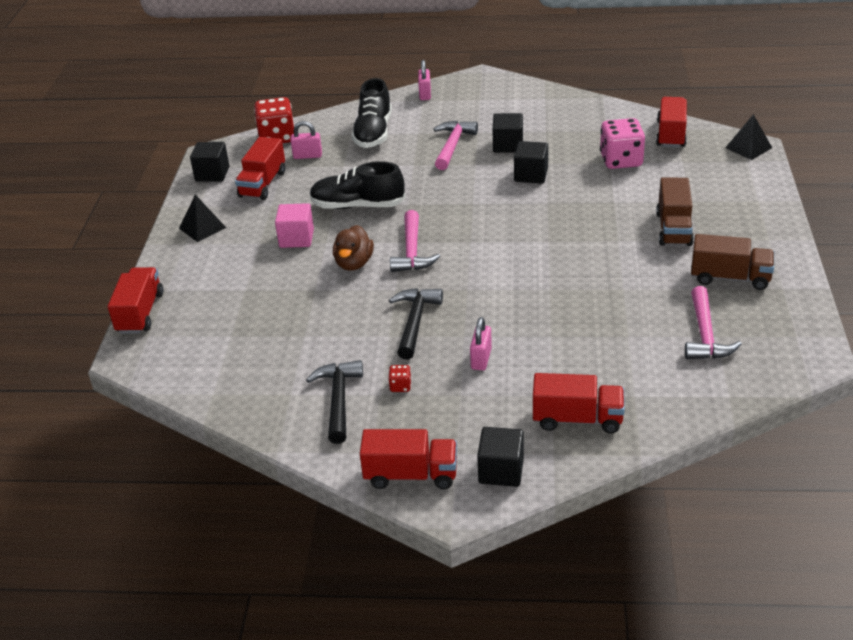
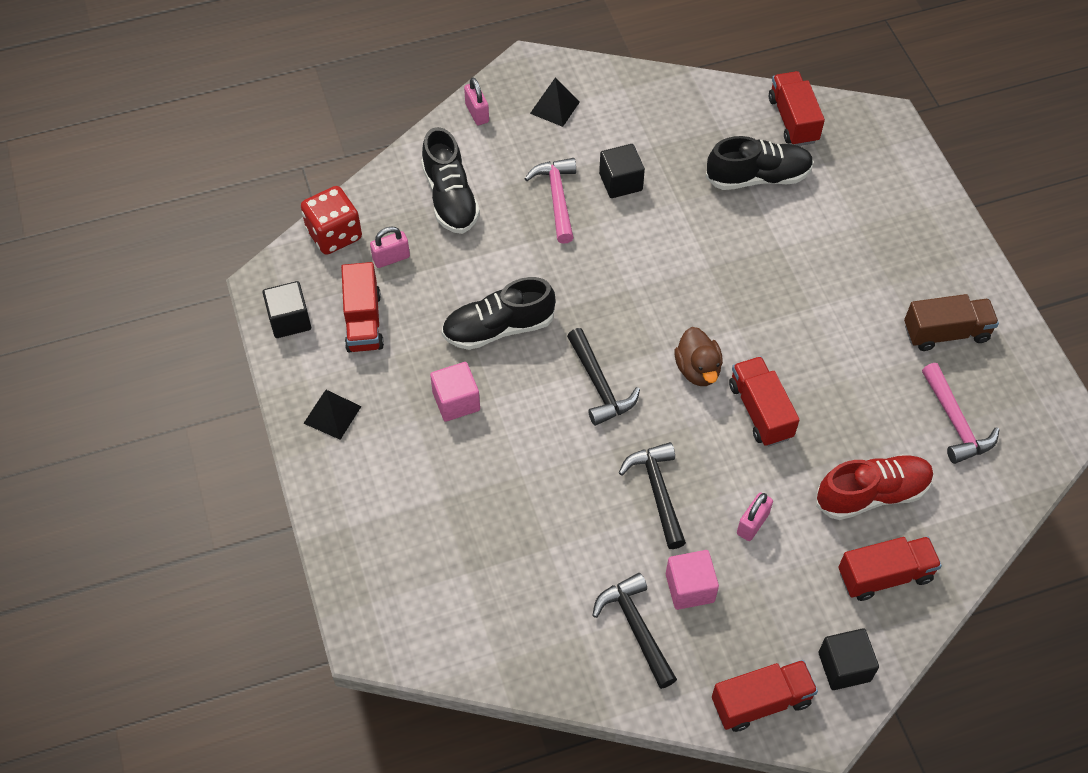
camera: 25 degrees left, 20 degrees up
(140, 313) = (341, 571): red truck -> red truck (760, 411)
(354, 263) = (544, 422): brown duck -> brown duck (697, 369)
(400, 386) = (689, 588): red dice -> pink cube
(412, 251) = (599, 385): pink hammer -> black hammer
(481, 359) = (752, 524): pink padlock -> pink padlock turned 45 degrees clockwise
(531, 175) = (670, 226): black cube -> none
(599, 364) = (872, 494): none -> red shoe
(621, 160) = (758, 177): pink dice -> black shoe
(673, 229) = (860, 274): brown truck -> none
(748, 147) = (883, 123): black pyramid -> black pyramid (554, 107)

